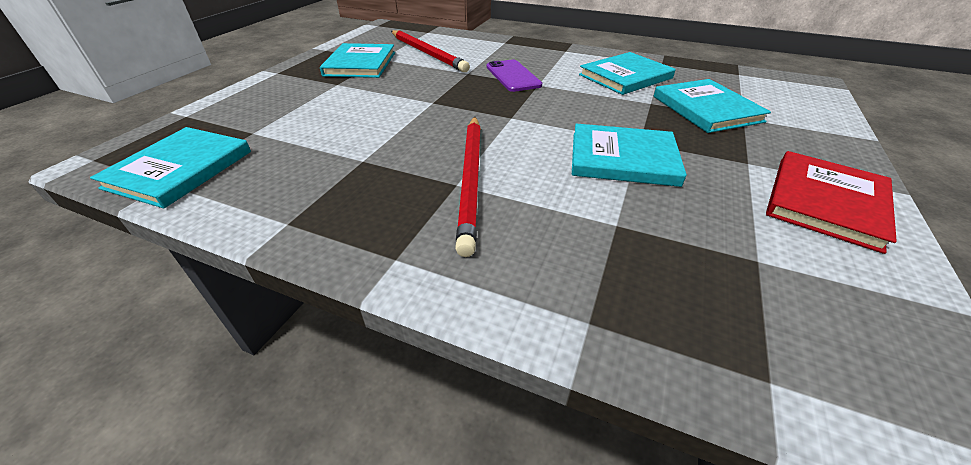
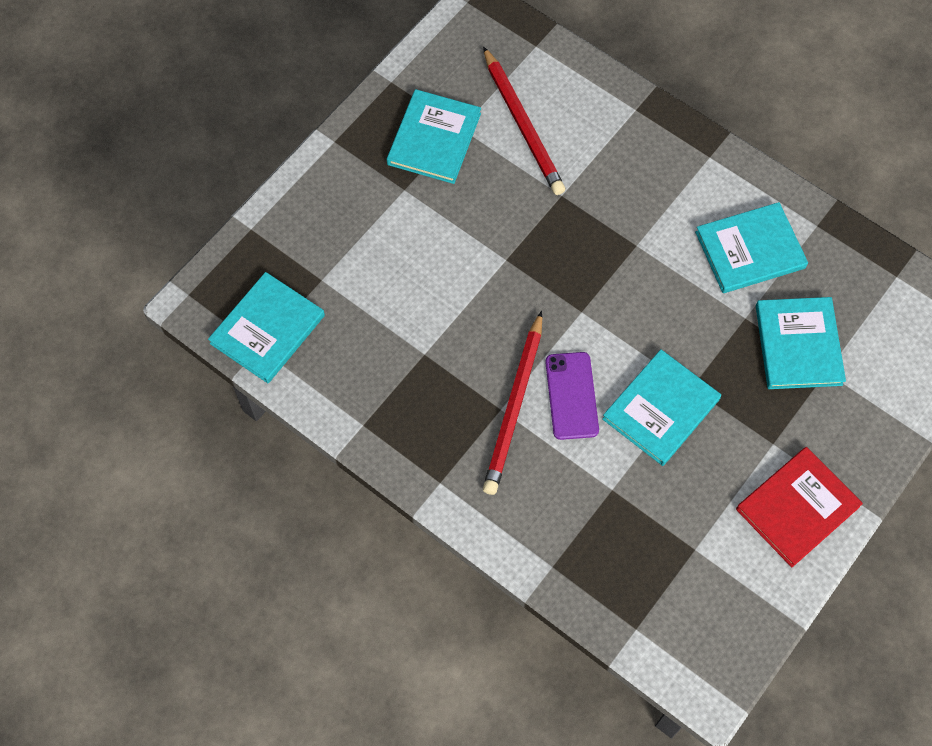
camera: 15 degrees right, 25 degrees up
(513, 76) = (613, 217): purple phone -> purple phone (571, 396)
(623, 158) = (661, 409): turquoise book -> turquoise book turned 75 degrees counterclockwise

